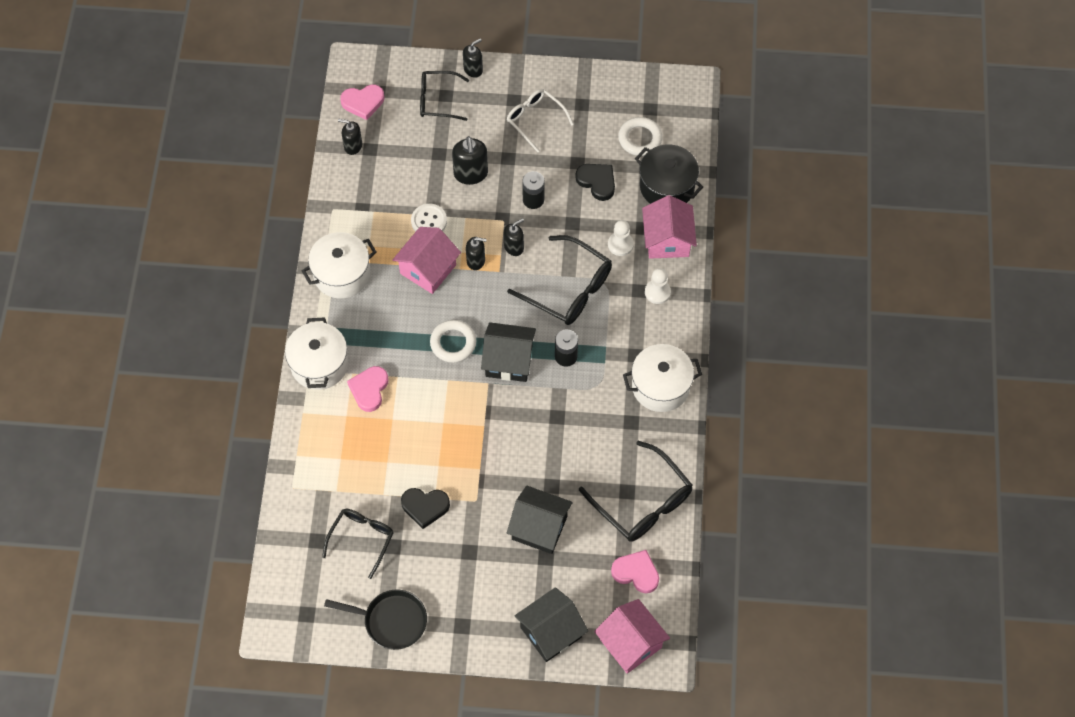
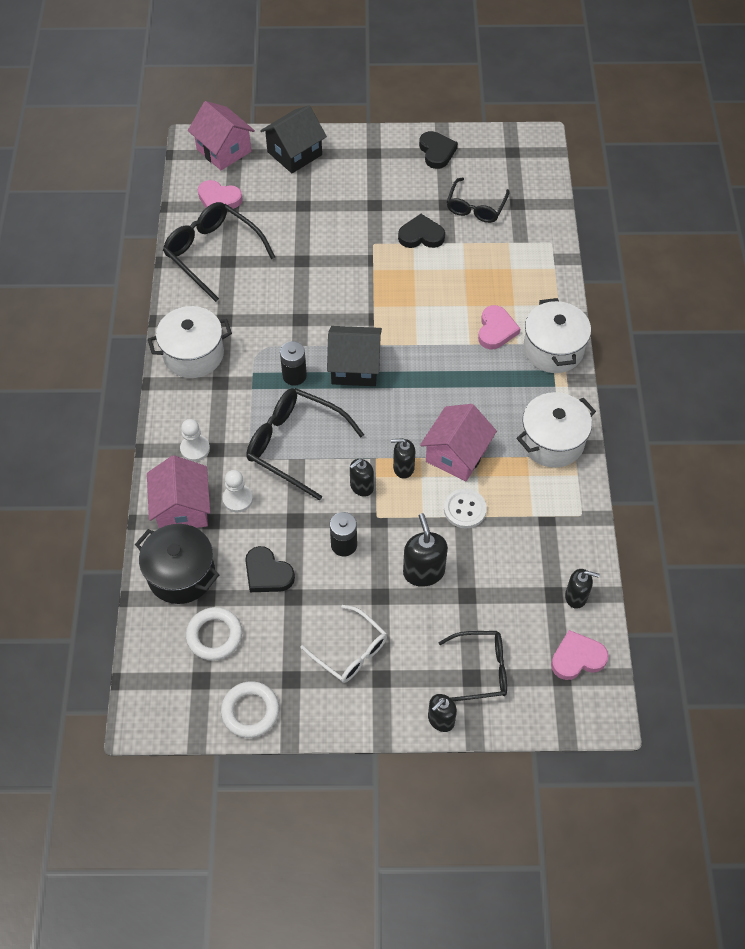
camera: 175 degrees right, 5 degrees down
(391, 621) = (436, 152): black pan -> black heart
(453, 343) = (416, 380): white ring -> white ring (250, 711)
(539, 527) = (311, 227): black house -> none

